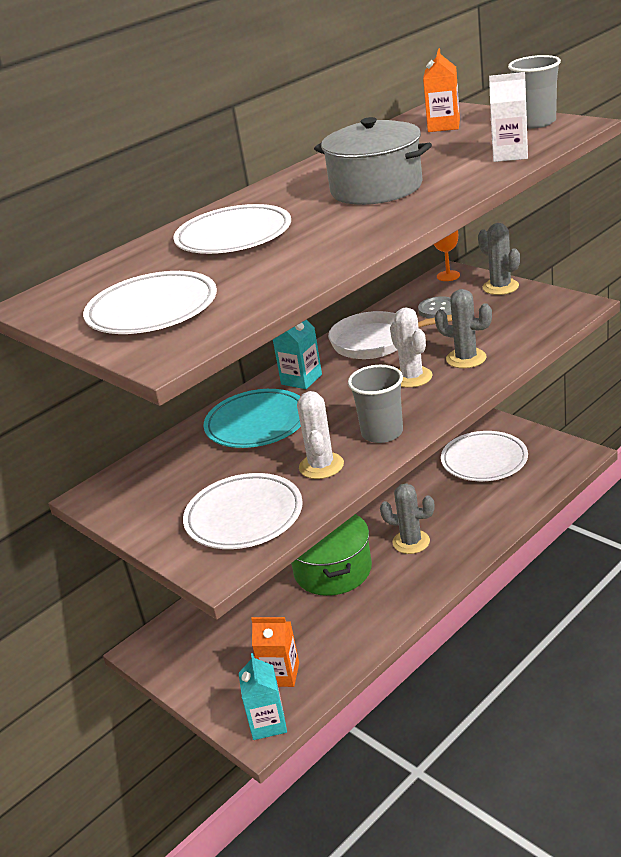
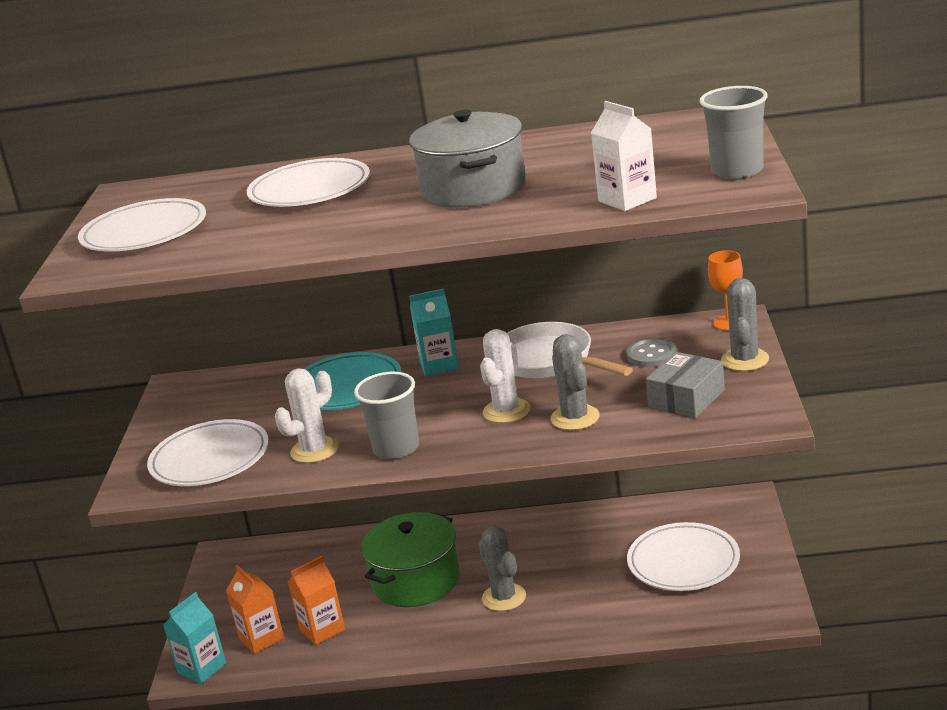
camera: 45 degrees right, 5 degrees down
(444, 126) = (674, 140): orange carton -> orange carton (322, 629)
(511, 318) = (686, 399): none -> grey box

